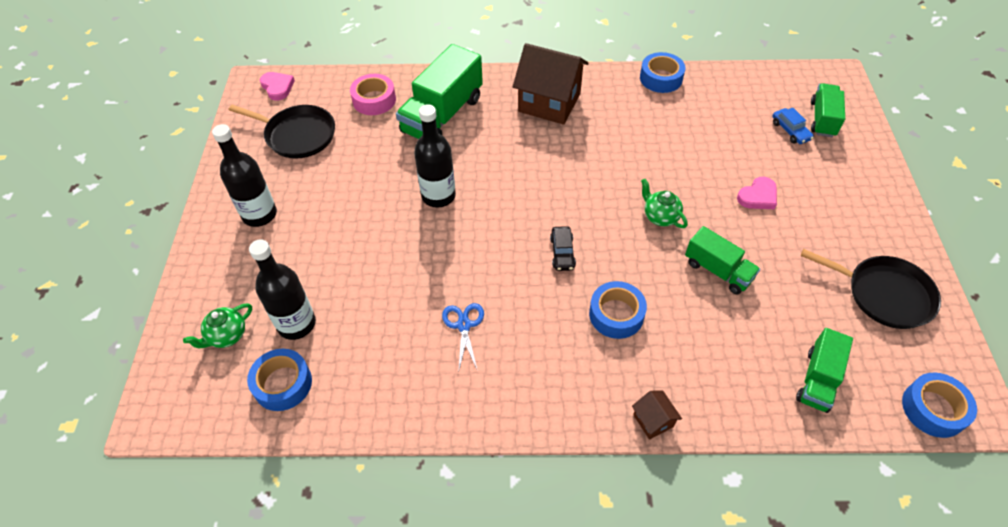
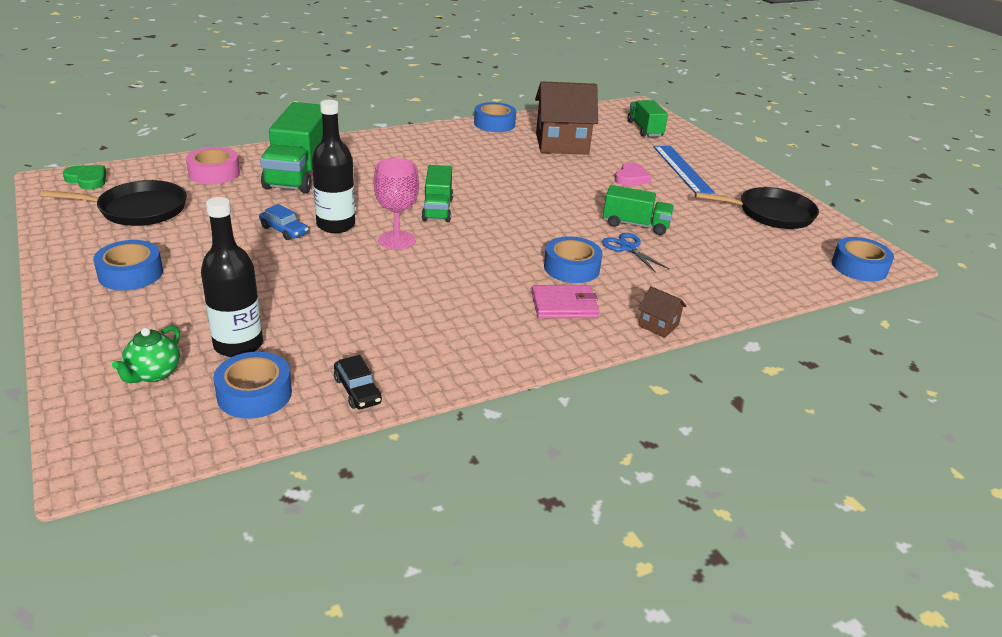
camera: 30 degrees left, 20 degrees down
(259, 214) = (130, 274): black bottle -> blue tape
(277, 87) = (87, 179): pink heart -> green heart
(464, 325) = (431, 305): blue scissors -> blue scissors (628, 248)
(479, 230) = (396, 240): none -> pink goblet
(549, 103) = (403, 151): brown house -> brown house (562, 144)
(562, 253) = (490, 239): black car -> black car (357, 391)
(580, 363) = (564, 305): none -> pink wallet
(660, 217) = (561, 202): green teapot -> none
(790, 131) = (625, 139): blue car -> blue car (284, 230)
(818, 380) = (766, 270): green truck -> green truck (437, 209)
(824, 196) = (682, 169): none -> blue ruler

